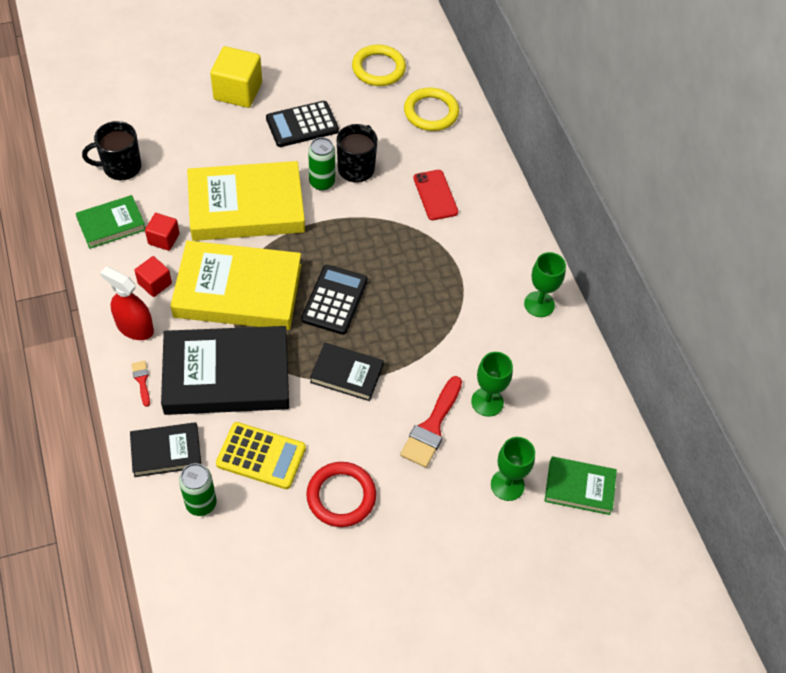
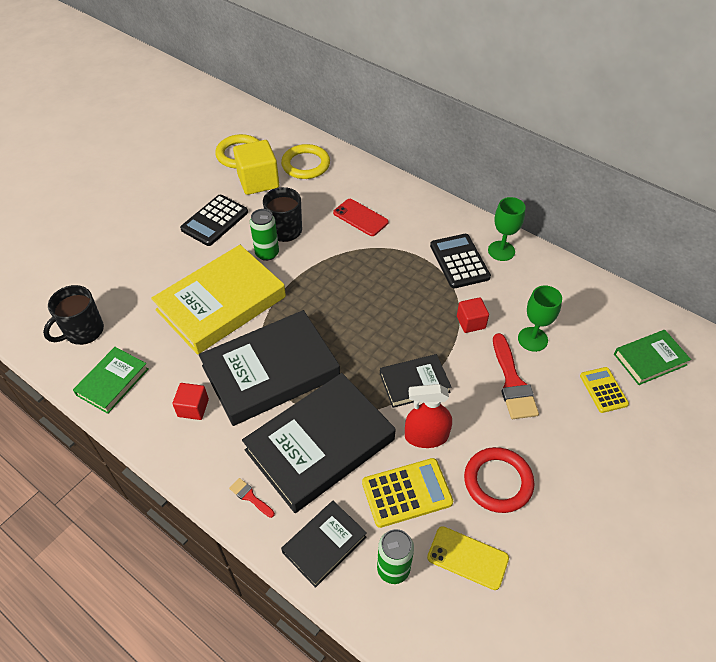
camera: 30 degrees left, 5 degrees down
(135, 327) = (205, 455): red spray bottle -> red spray bottle (426, 436)
(163, 239) = (171, 367): red cube -> red cube (471, 322)
(238, 91) = (140, 223): yellow cube -> yellow cube (258, 181)
(238, 291) = (270, 371): yellow book -> black book
(263, 534) = (467, 557): none -> yellow phone
(335, 300) = (354, 333): black calculator -> black calculator (459, 261)
(507, 485) = (603, 390): green goblet -> yellow calculator

